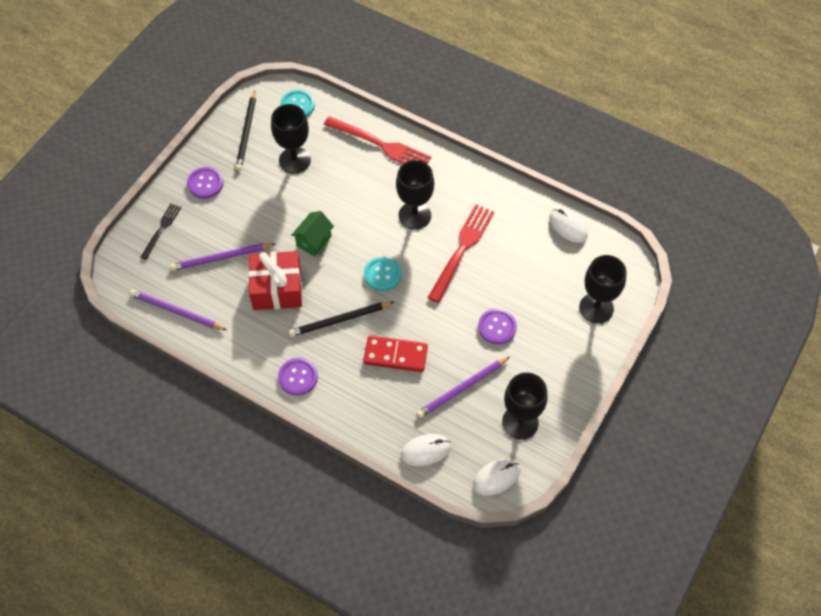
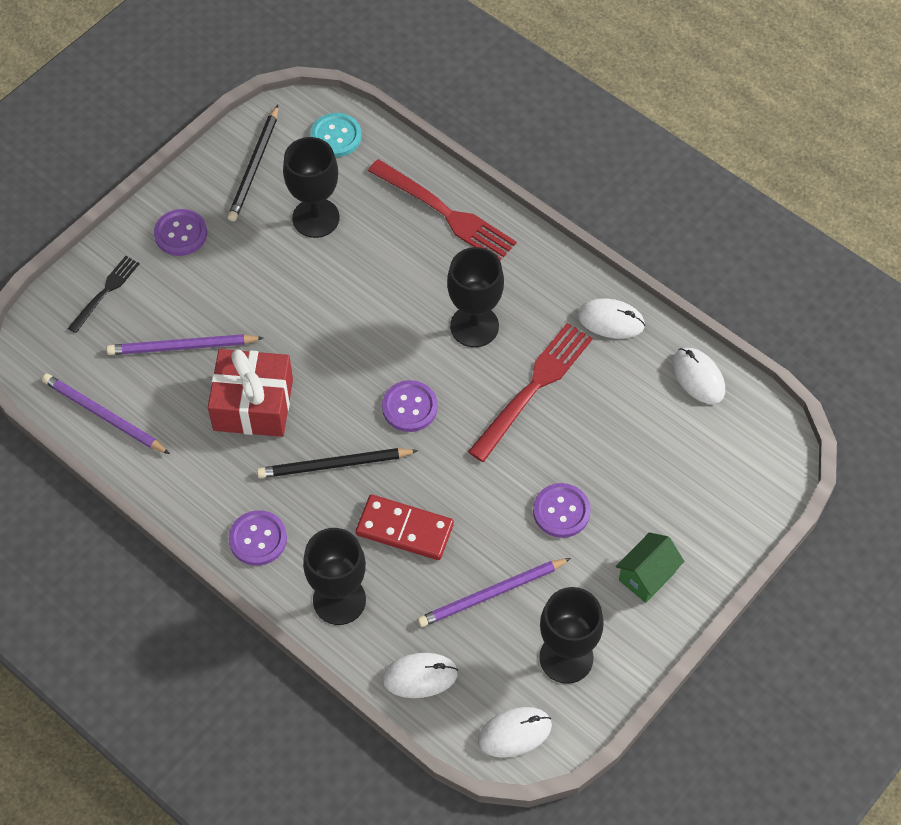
camera: 10 degrees right, 0 degrees up
(314, 241) = (320, 342): green house -> green house (646, 576)
(382, 274) = (409, 407): turquoise button -> purple button
(503, 198) = (610, 320): none -> white mouse
(596, 308) = (714, 506): black goblet -> black goblet (339, 600)

